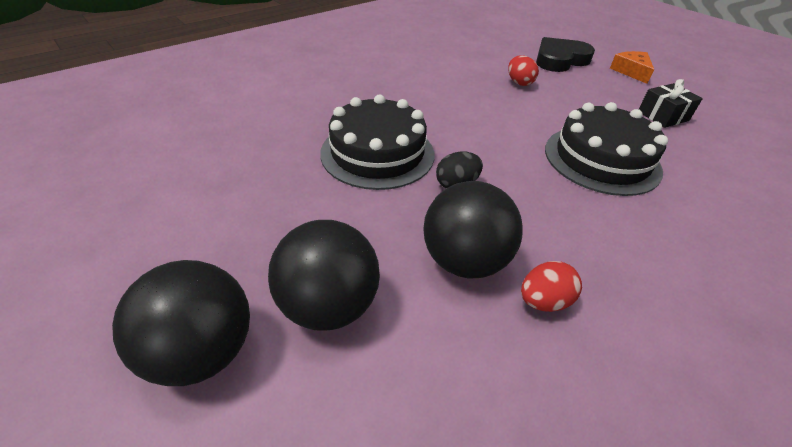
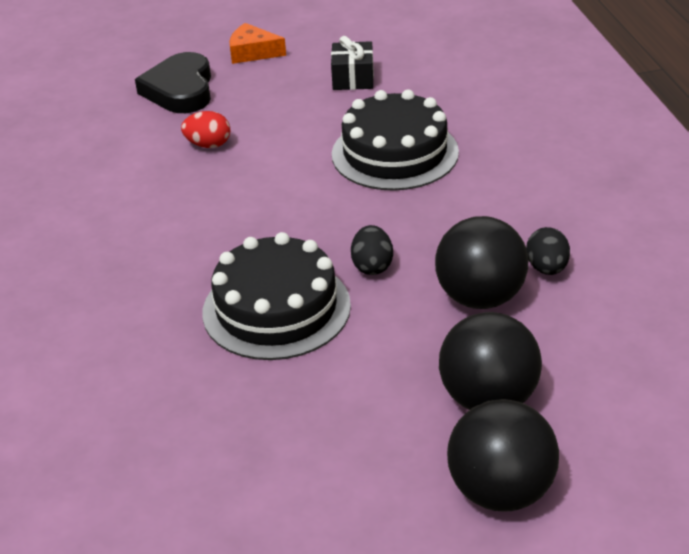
camera: 60 degrees left, 5 degrees down
(543, 301) = (547, 268): red egg -> black egg

